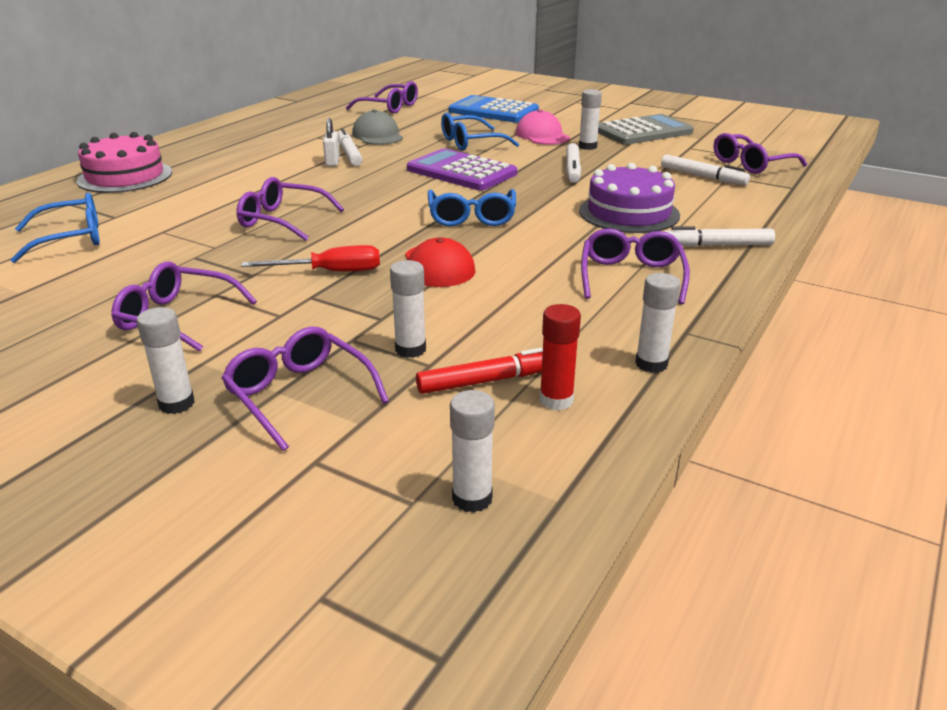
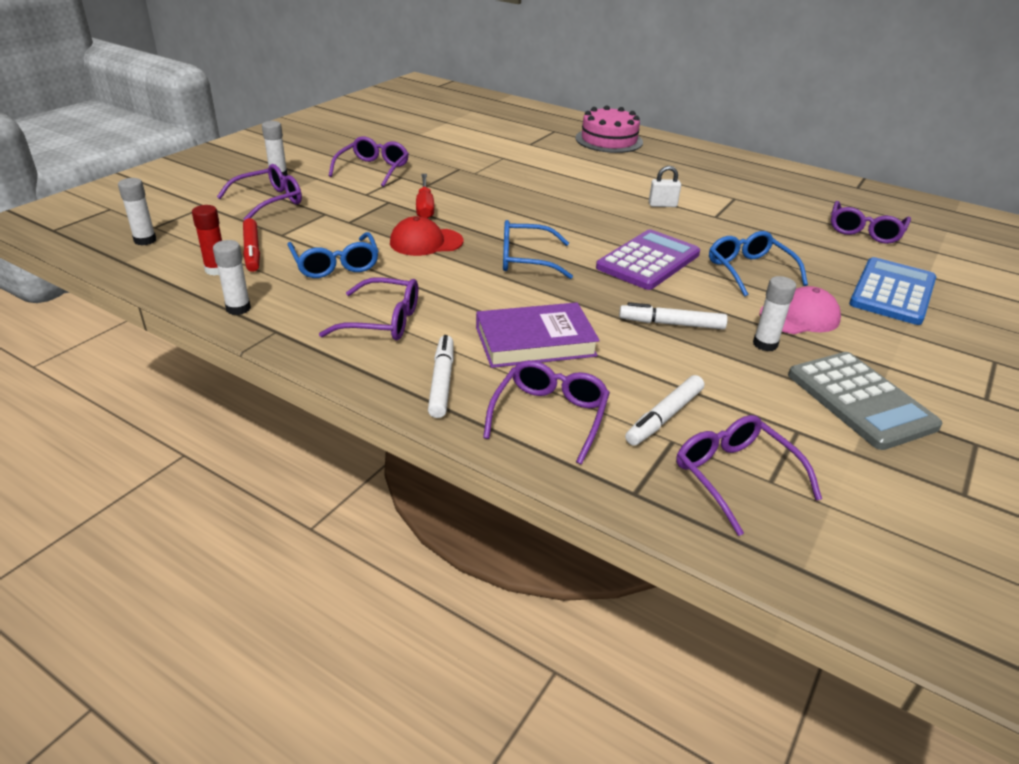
camera: 90 degrees right, 5 degrees up
(71, 239) = (493, 137): blue glasses -> blue glasses (335, 264)
(282, 220) = (521, 190): purple glasses -> purple glasses (549, 416)
(349, 154) = (687, 211): white marker -> none
(377, 135) = (752, 224): grey cap -> none
(410, 349) = (303, 229): white glue stick -> none
(629, 213) = (535, 342): purple cake -> purple book

